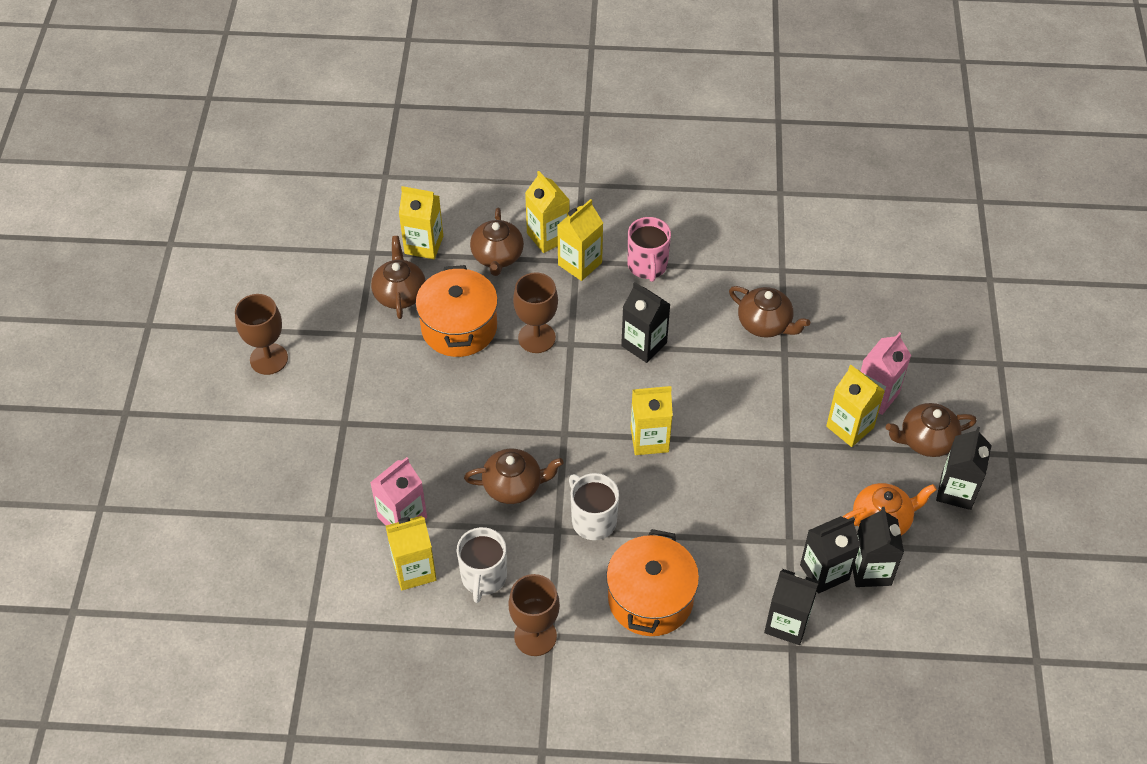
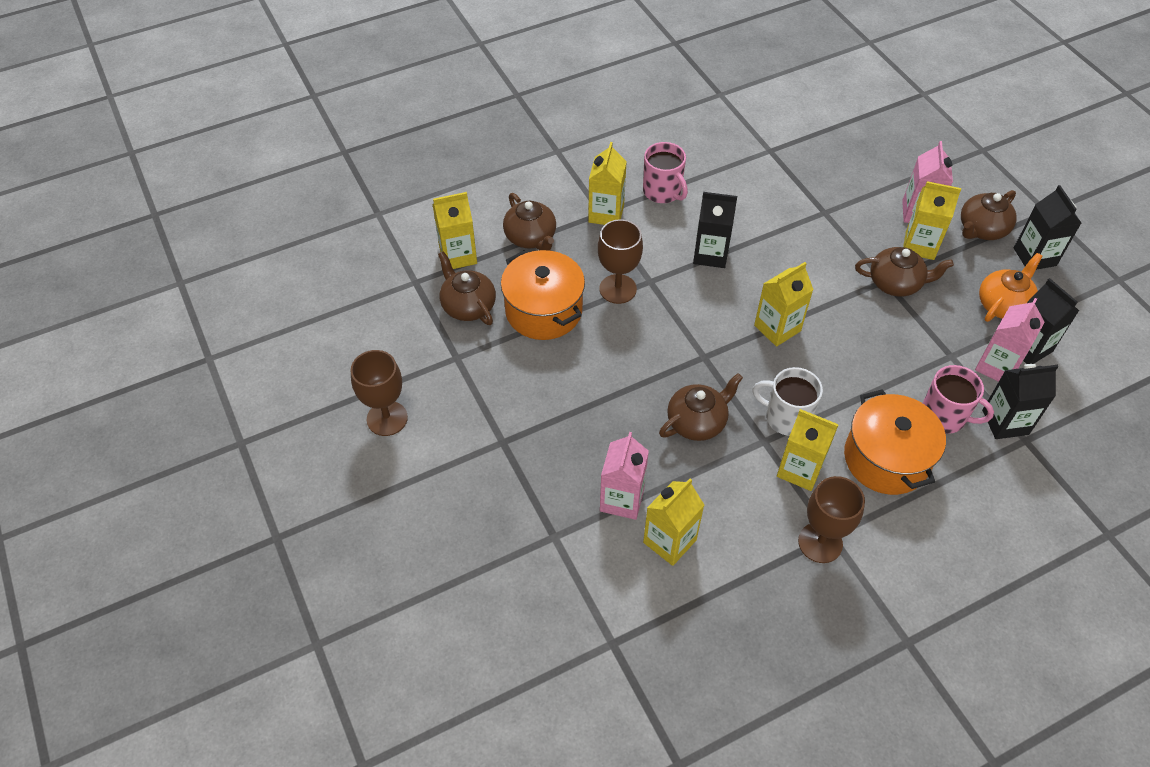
camera: 30 degrees left, 0 degrees up
(483, 577) = (735, 515): white mug -> none
(548, 236) = (562, 203): yellow carton -> yellow carton (800, 470)
(735, 590) = (944, 416): none -> pink mug
(765, 324) = (791, 196): brown teapot -> brown teapot (896, 283)
(824, 572) = (997, 366): black carton -> pink carton

